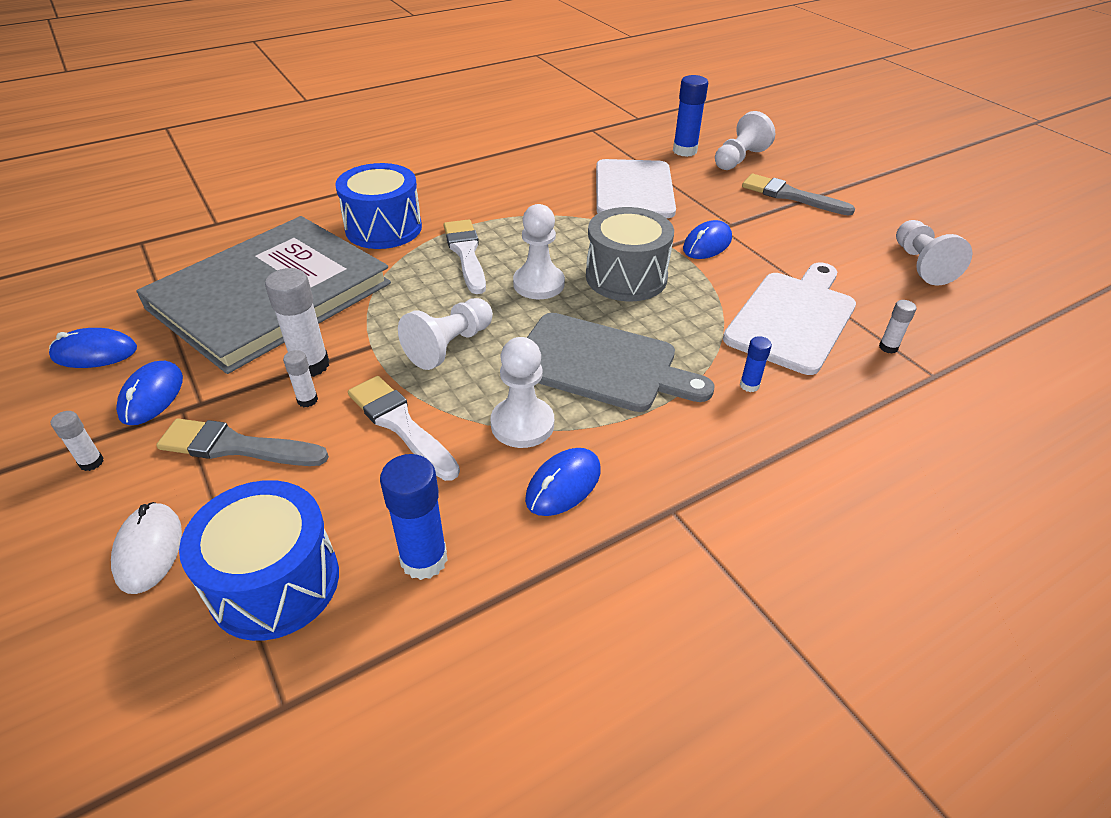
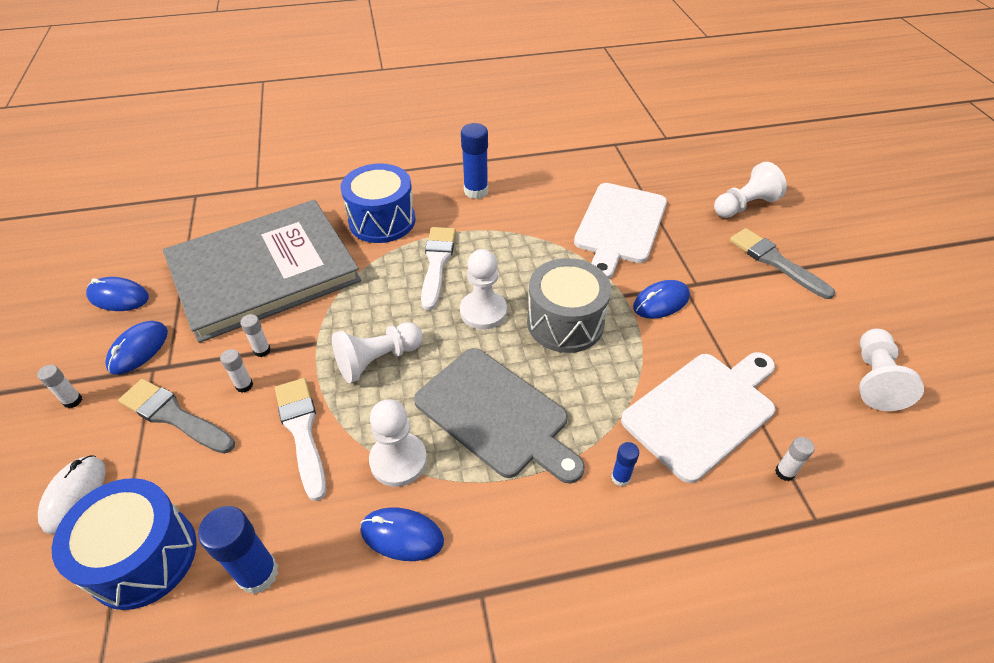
camera: 20 degrees right, 5 degrees up
(310, 365) = (262, 350): white glue stick -> white glue stick, size x0.53
(563, 485) = (402, 535): blue mouse -> blue mouse turned 45 degrees clockwise
(684, 151) = (693, 185): blue glue stick -> blue glue stick (476, 191)

